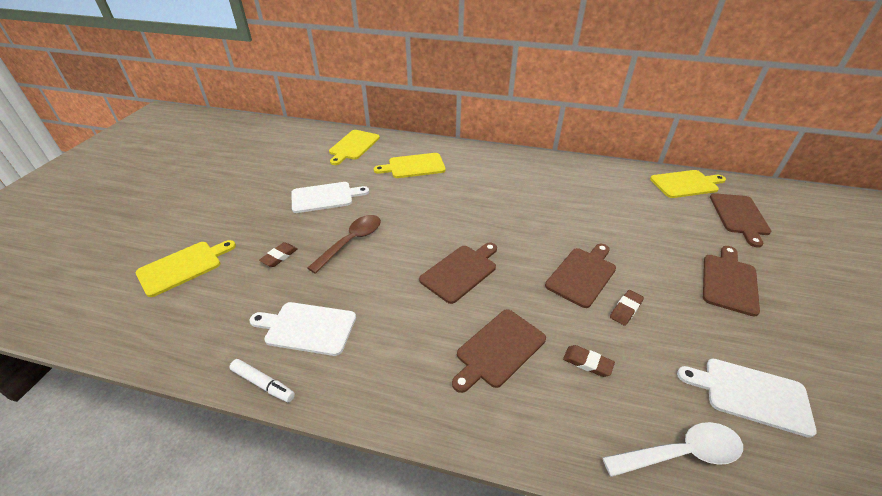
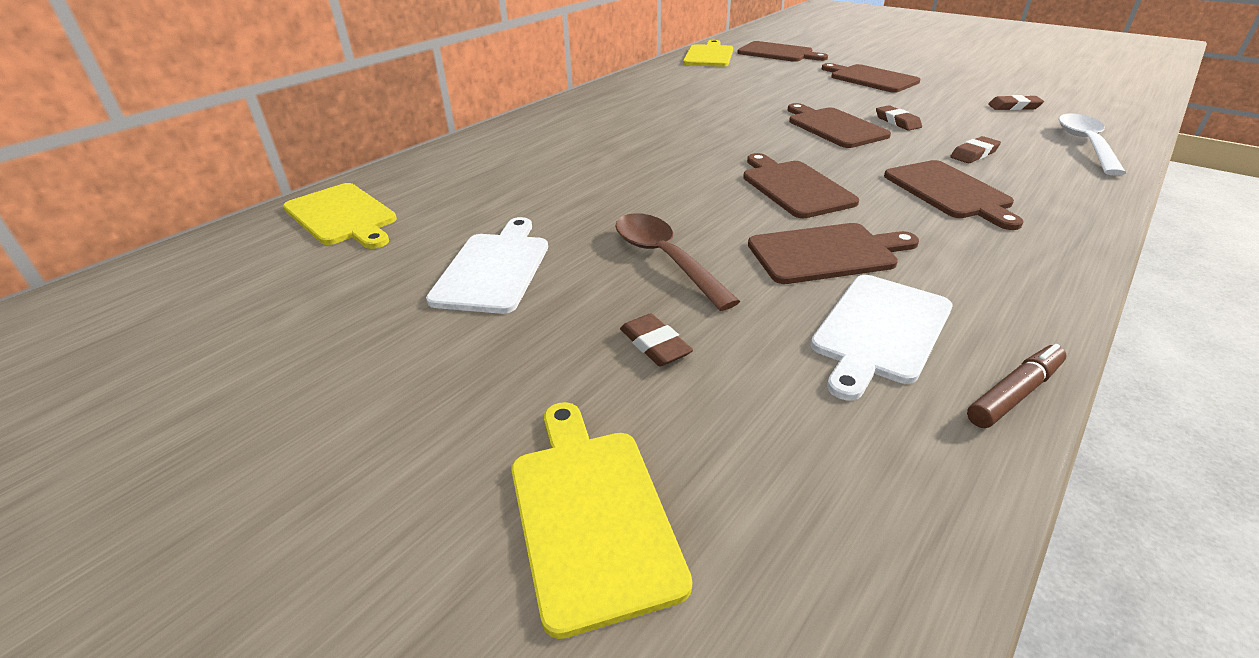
camera: 65 degrees left, 5 degrees down
(263, 384) = (1014, 394): white marker -> brown marker
(380, 298) = (827, 253): none -> brown cutting board
(414, 166) = (494, 174): yellow cutting board -> none
(750, 394) = (1014, 107): white cutting board -> brown eraser

